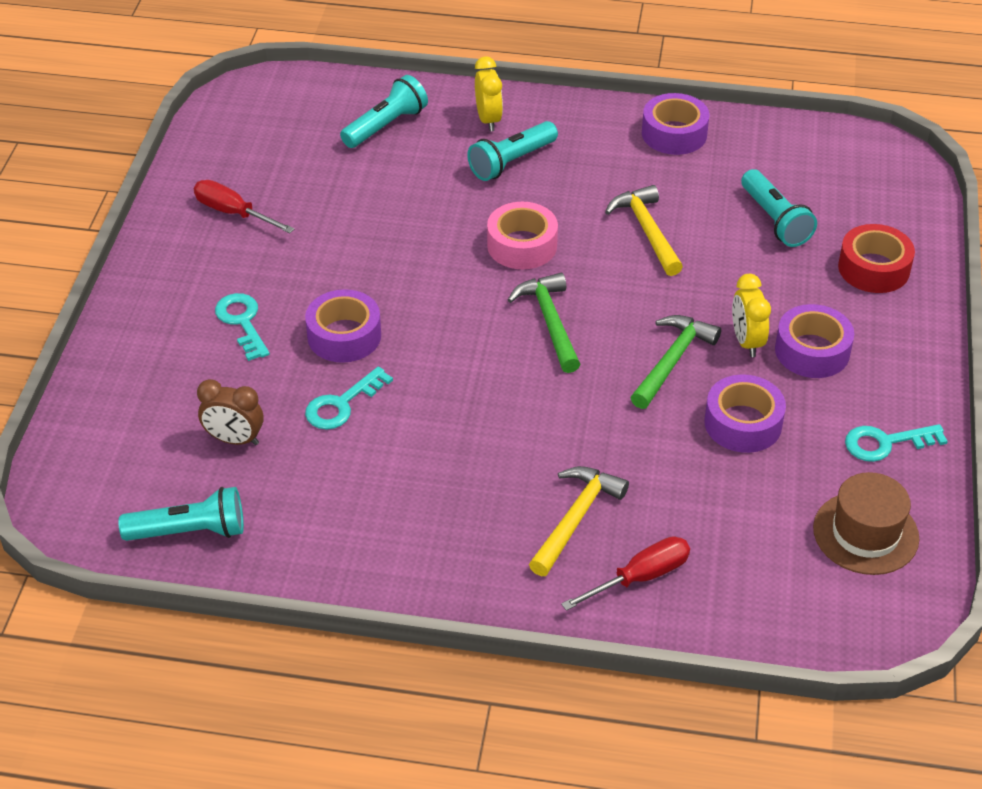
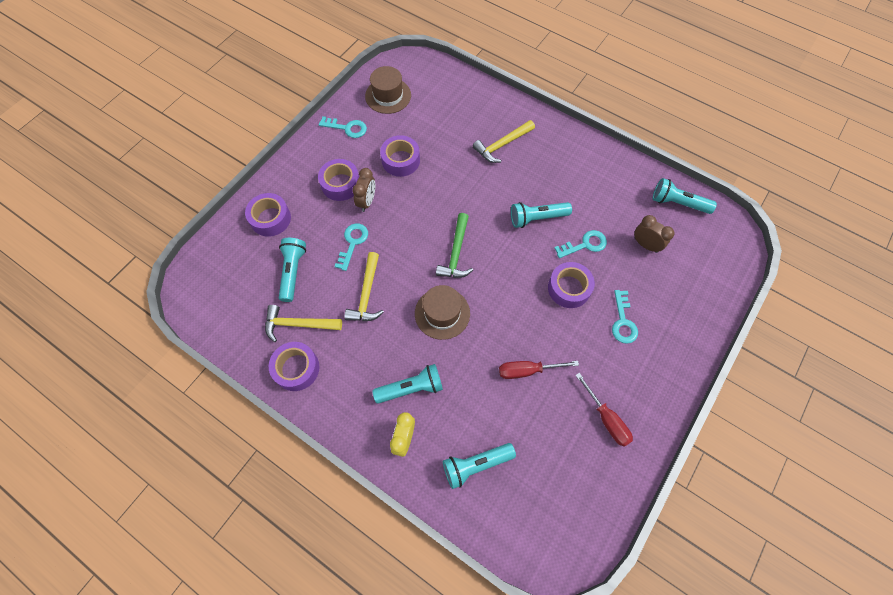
camera: 155 degrees left, 20 degrees up
(443, 415) = (537, 218): none -> turquoise flashlight
(522, 245) = (442, 313): pink tape -> brown hat
(640, 577) = (490, 112): red screwdriver -> red screwdriver (527, 370)
(672, 361) = (410, 205): green hammer -> none
(712, 172) = (298, 324): none -> yellow hammer
(720, 281) = (352, 243): none -> turquoise key
(746, 342) = (367, 201): yellow clock -> brown clock
(873, 268) = (270, 219): red tape -> purple tape

